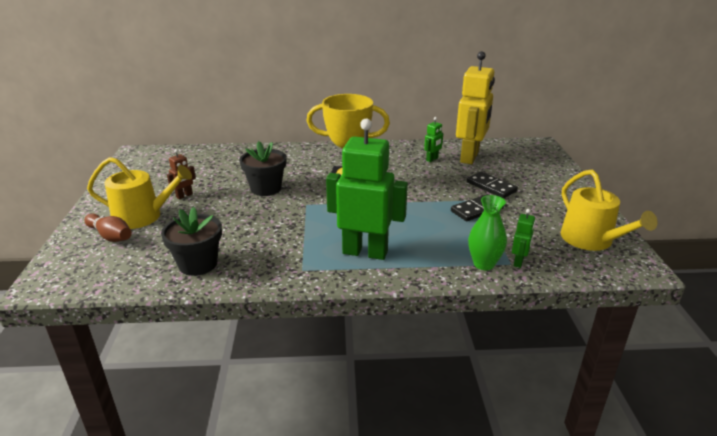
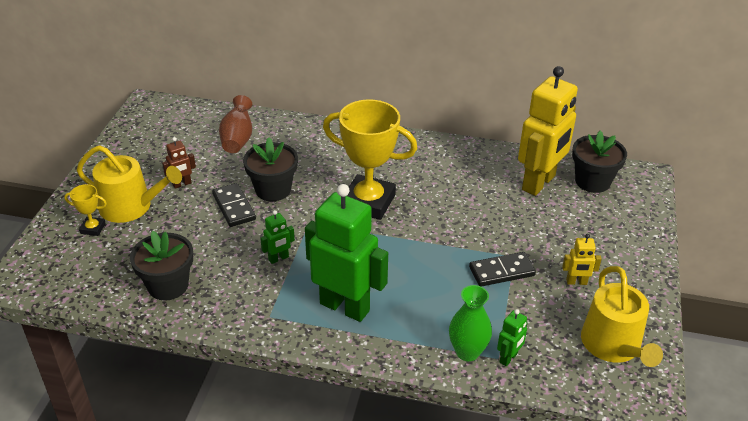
camera: 15 degrees right, 10 degrees up
(110, 236) = (93, 228): brown bowling pin -> yellow trophy
(222, 163) = (238, 139): none -> brown vase
(432, 159) = (489, 178): green robot -> green robot (278, 258)
(491, 187) = (539, 238): black domino -> black domino (233, 207)
(506, 151) = (592, 181): none -> black flower pot
(536, 207) = (576, 282): none -> yellow robot

